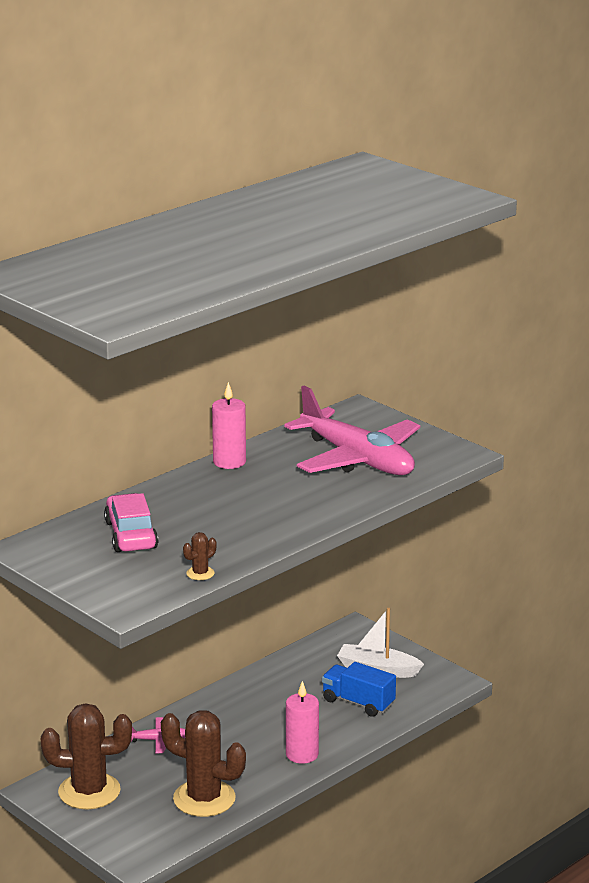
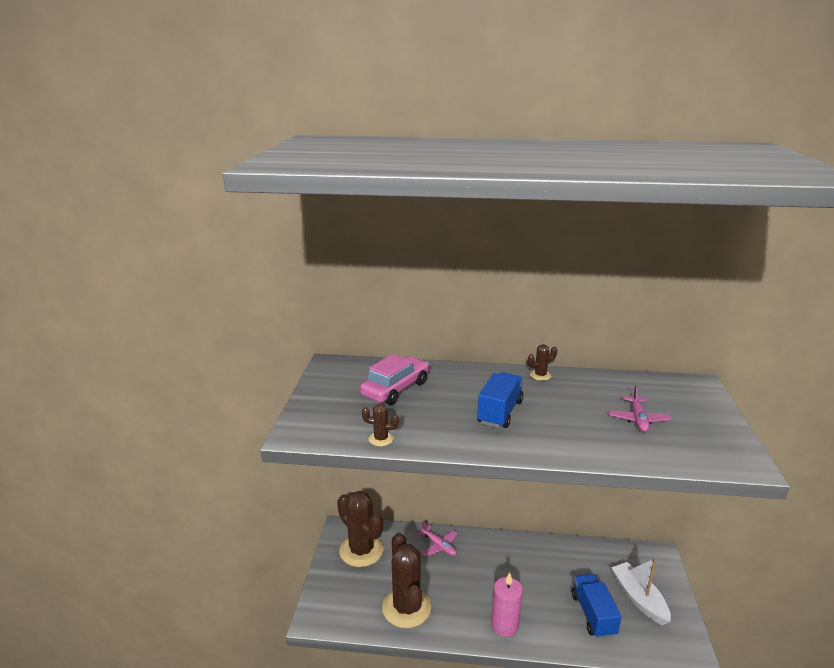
camera: 50 degrees right, 0 degrees up
(229, 462) = (540, 375): pink candle -> brown cactus
(251, 507) = (500, 412): none -> blue truck
(357, 459) = (638, 419): pink plane -> pink plane, size x0.41

